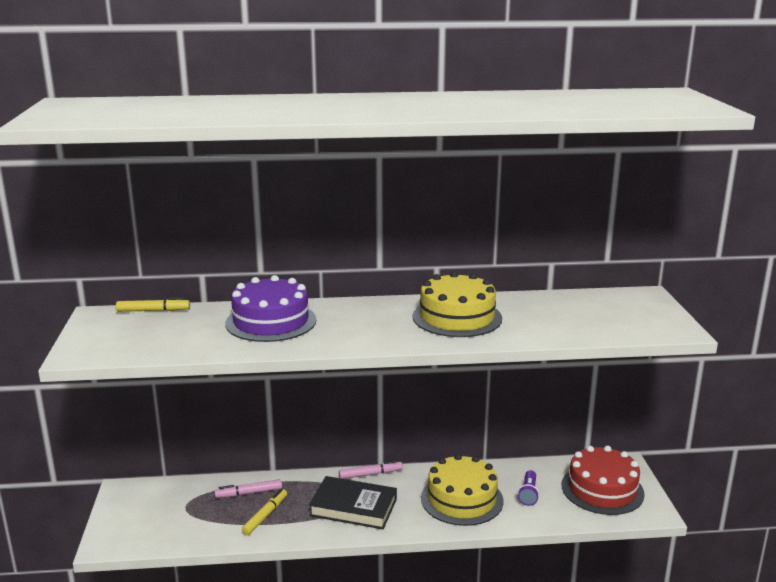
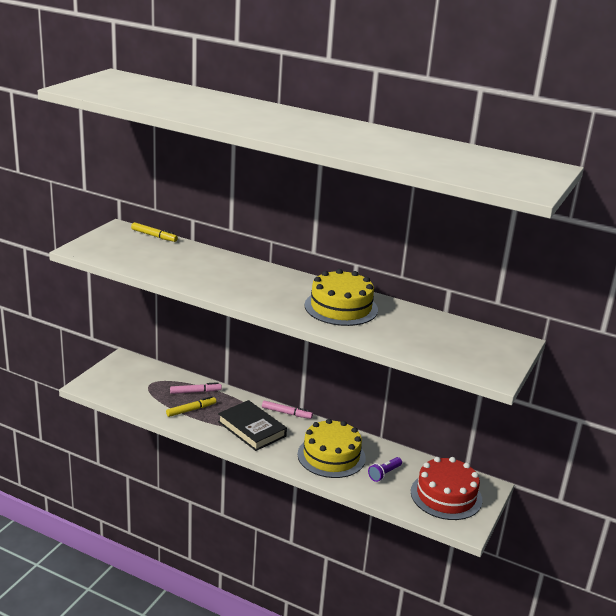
camera: 30 degrees right, 5 degrees up
(249, 493) = (195, 392): pink marker -> pink marker turned 150 degrees clockwise
(271, 321) = (214, 267): purple cake -> none

